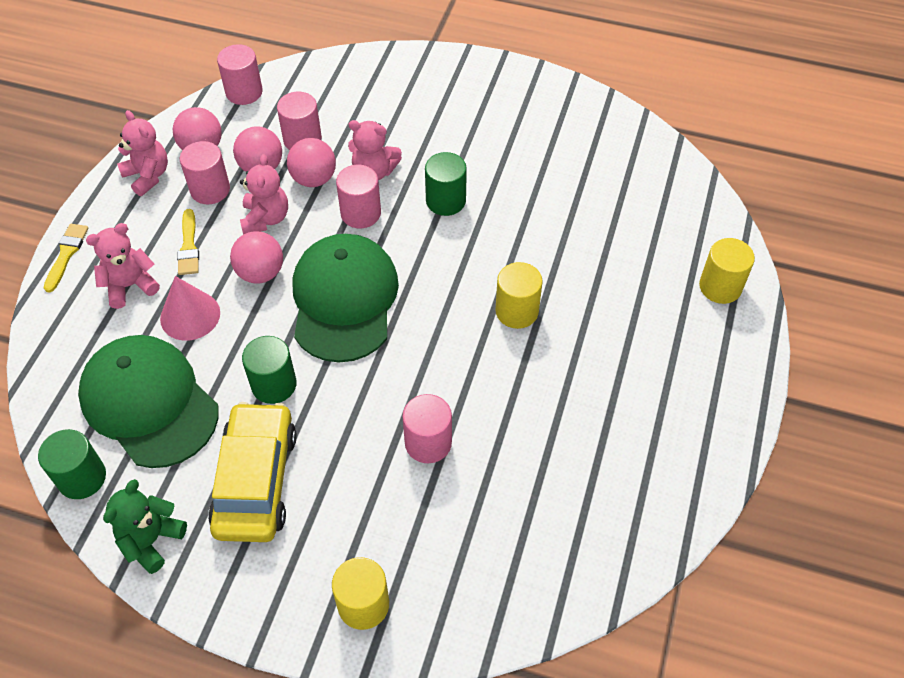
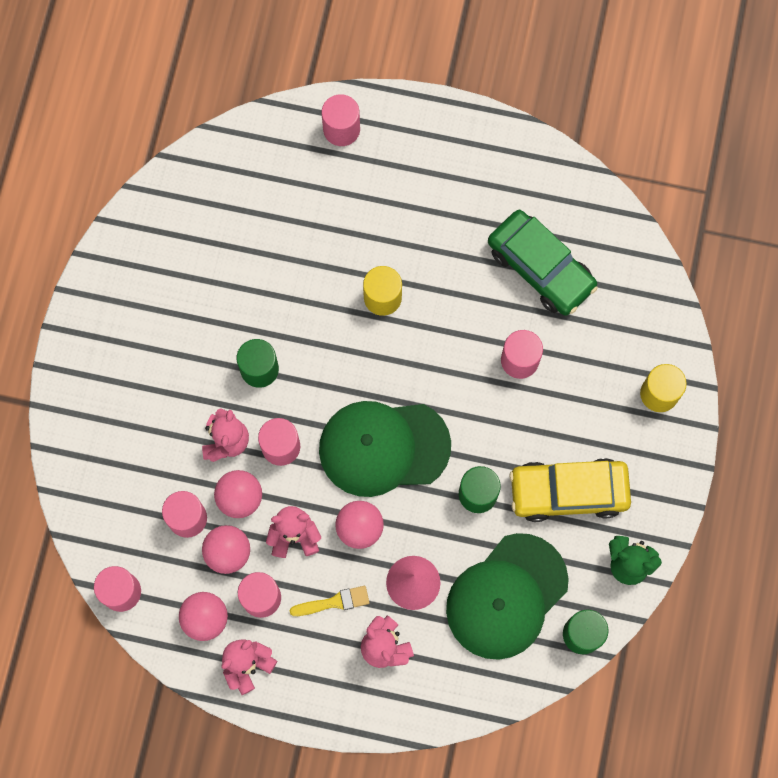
camera: 95 degrees left, 20 degrees up
(66, 254) = (353, 718): yellow brush -> none
(545, 478) = (540, 268): none -> green car
(720, 287) = (341, 129): yellow cylinder -> pink cylinder

